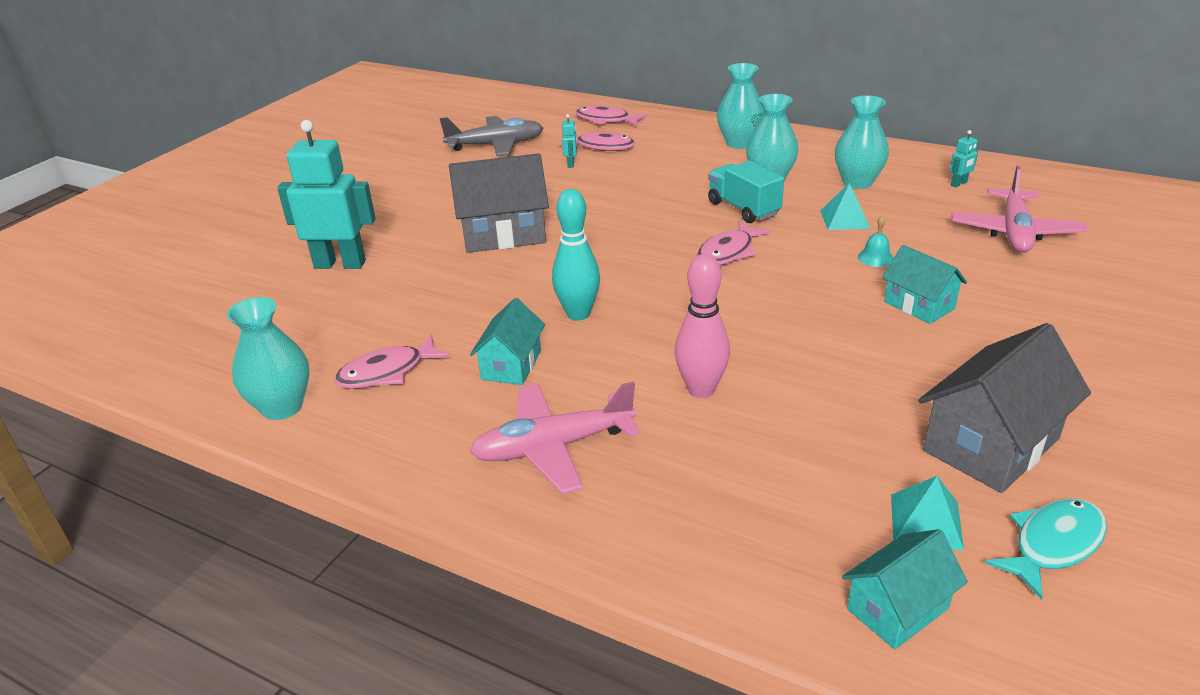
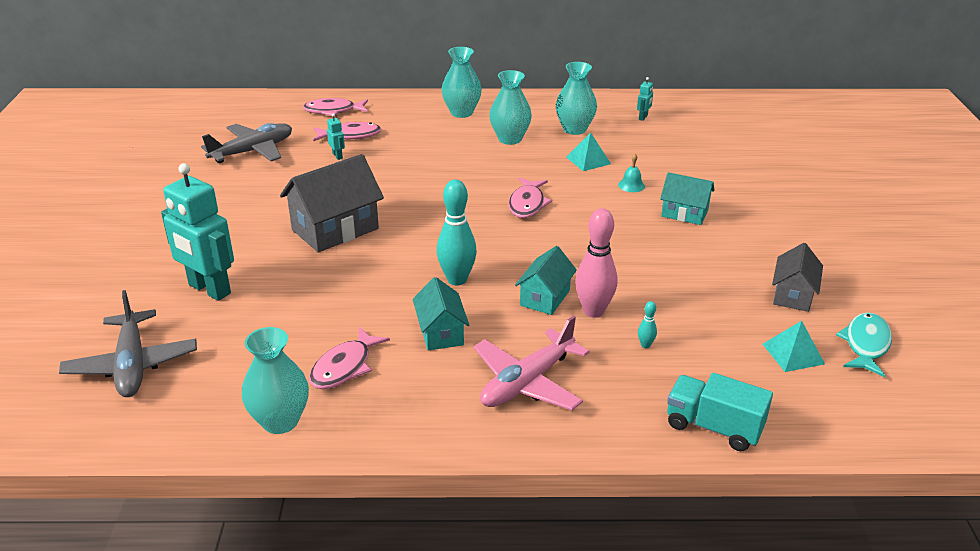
camera: 30 degrees left, 0 degrees up
(216, 315) = (132, 365): none -> grey plane
(340, 264) = (209, 289): turquoise robot -> turquoise robot turned 120 degrees counterclockwise
(730, 448) = (645, 345): none -> turquoise bowling pin
(743, 209) = (510, 167): turquoise truck -> turquoise truck (713, 427)
(897, 608) = (816, 410): turquoise house -> turquoise house (545, 298)
(991, 445) = (793, 295): grey house -> grey house, size x0.60
(1014, 232) = (703, 147): pink plane -> none

